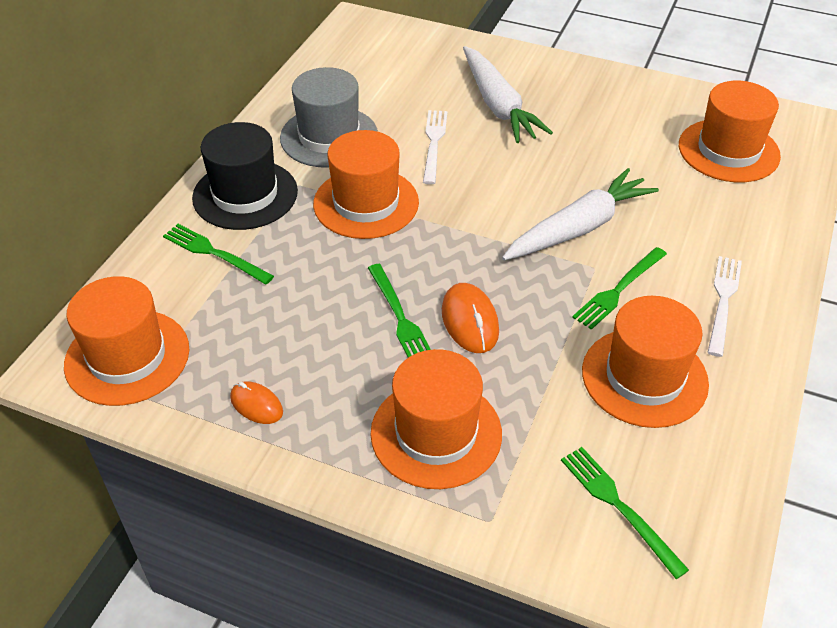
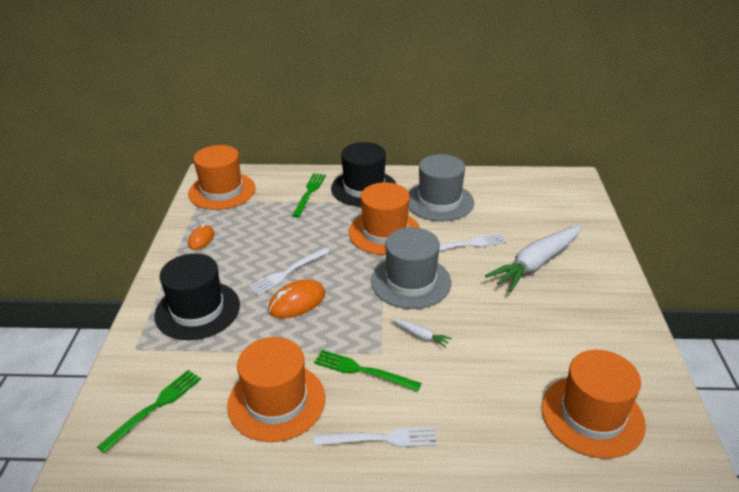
camera: 70 degrees right, 10 degrees down
(400, 317) = (288, 272): green fork -> white fork
(436, 433) = (197, 310): orange hat -> black hat
(480, 208) = (411, 282): none -> grey hat
(579, 228) = (420, 335): white carrot -> white carrot, size x0.42

